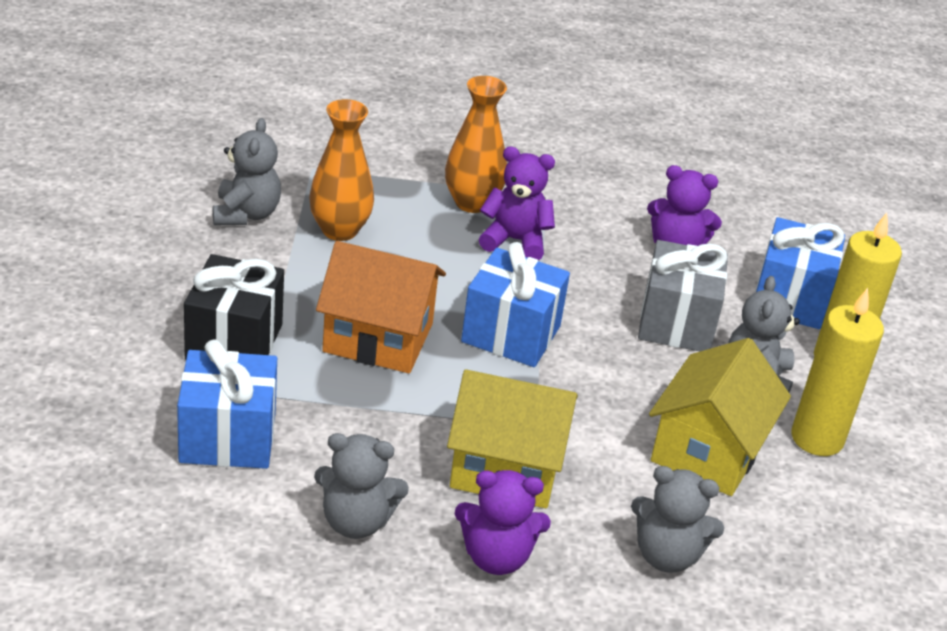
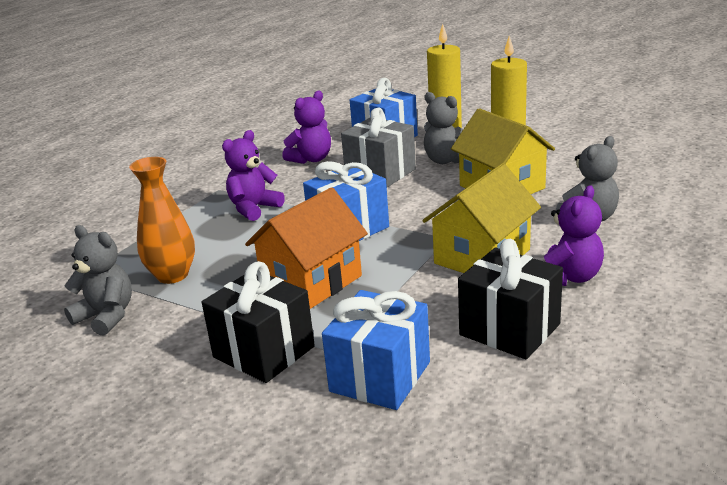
camera: 55 degrees left, 10 degrees down
(356, 521) = (509, 329): grey teddy bear -> black gift
(472, 203) = (197, 216): orange vase -> none

